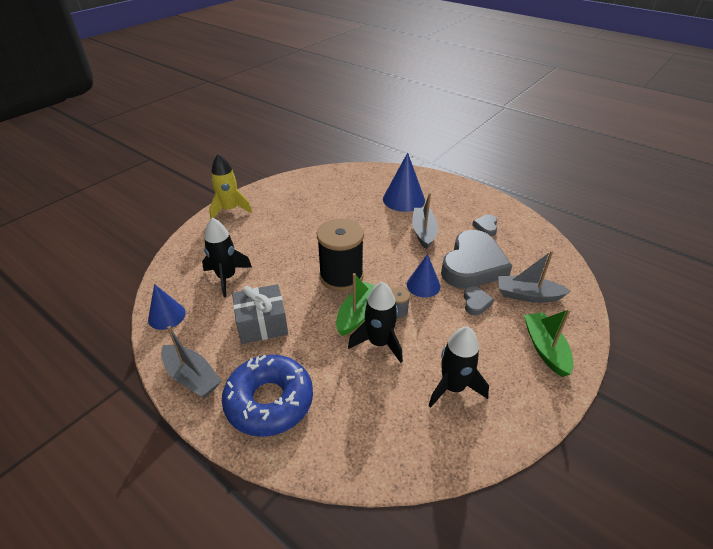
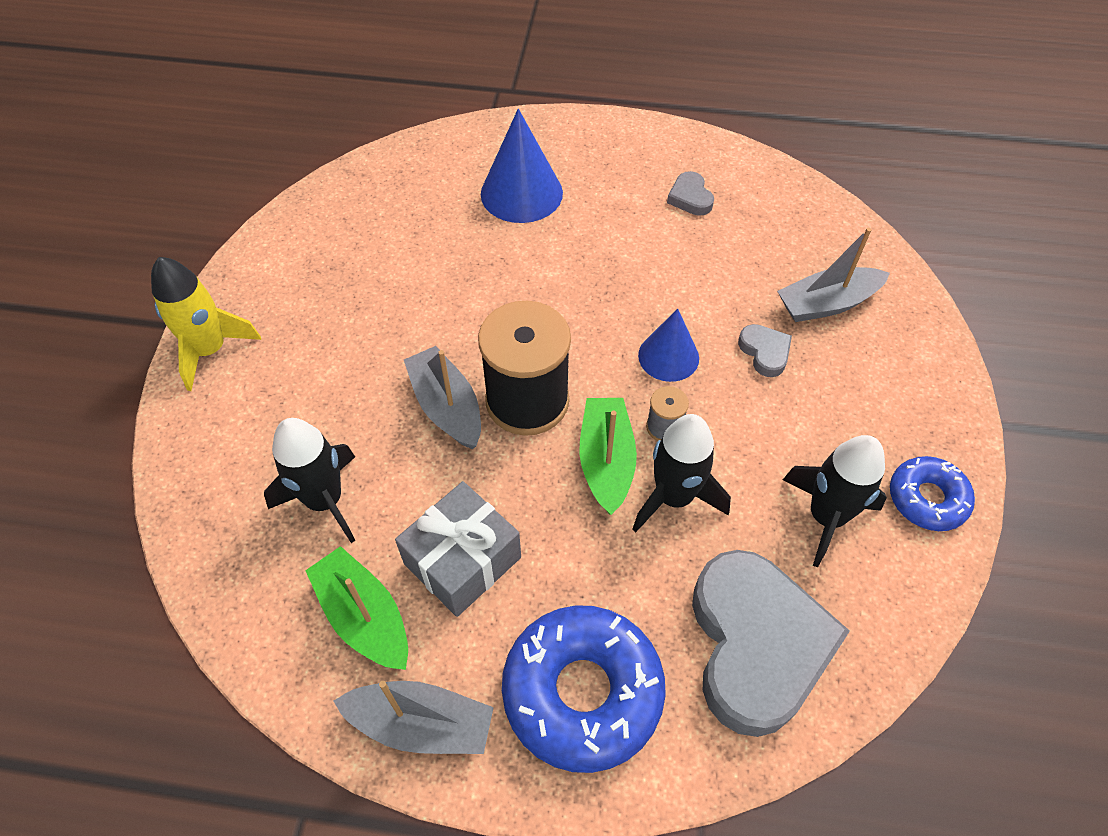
camera: 30 degrees left, 15 degrees up
(166, 316) = (274, 635): blue cone -> none
(423, 232) = (601, 250): grey boat -> grey boat (447, 407)
(472, 265) = (717, 283): grey heart -> grey heart (756, 645)
(520, 406) = (927, 499): none -> blue donut
(545, 348) = (903, 386): green boat -> green boat (364, 616)

